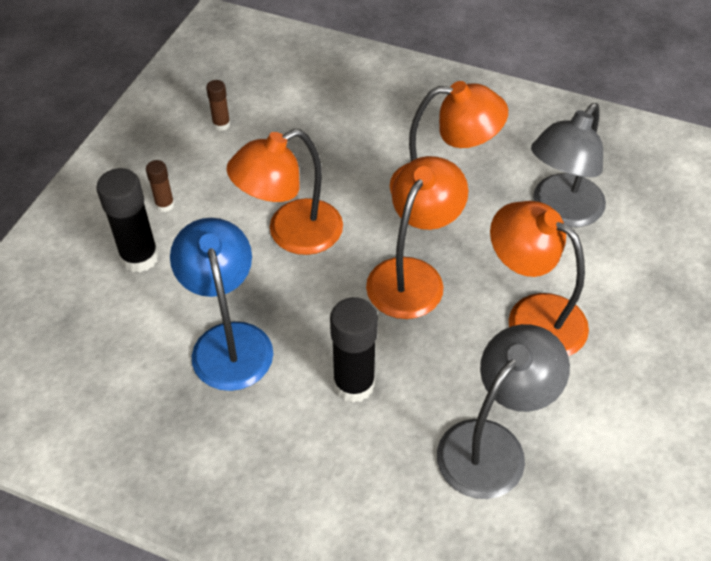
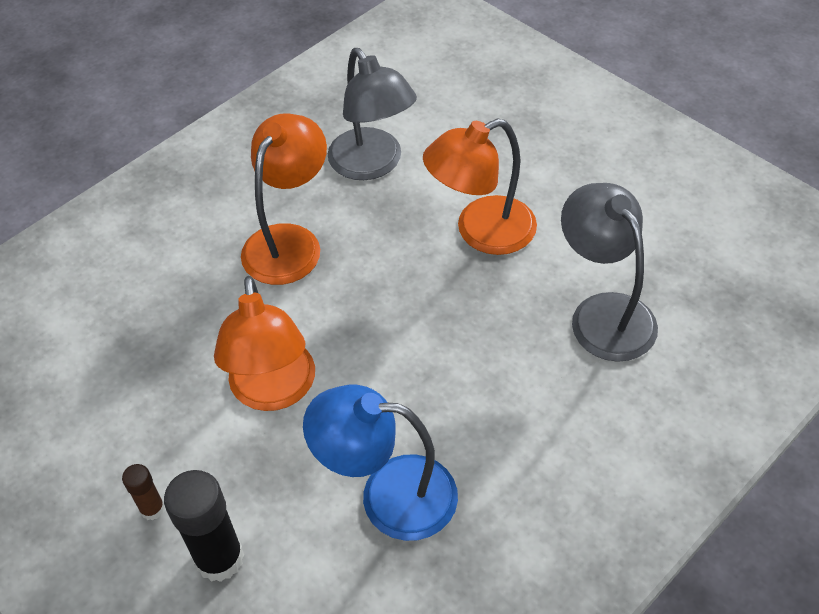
camera: 65 degrees left, 0 degrees up
(221, 124) = (61, 411): brown glue stick -> none
(354, 384) = (494, 397): black glue stick -> none
(412, 275) = (387, 304): orange lamp -> none

